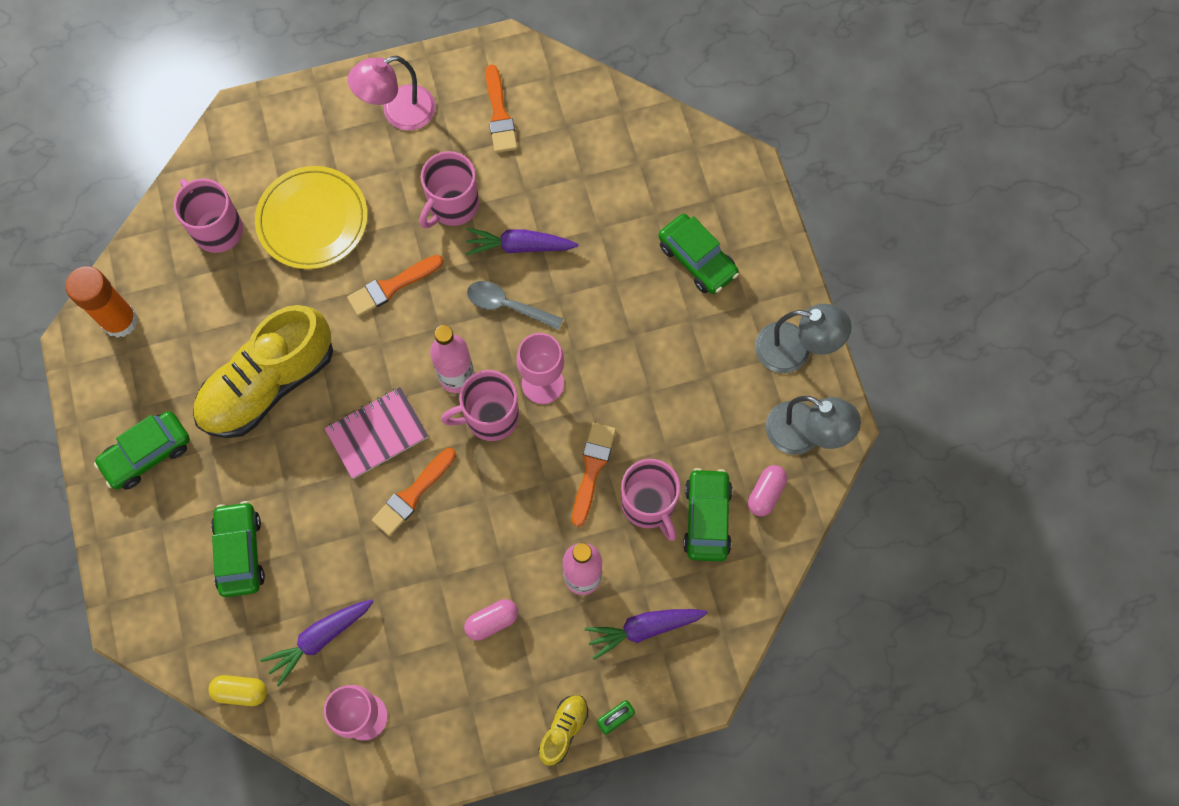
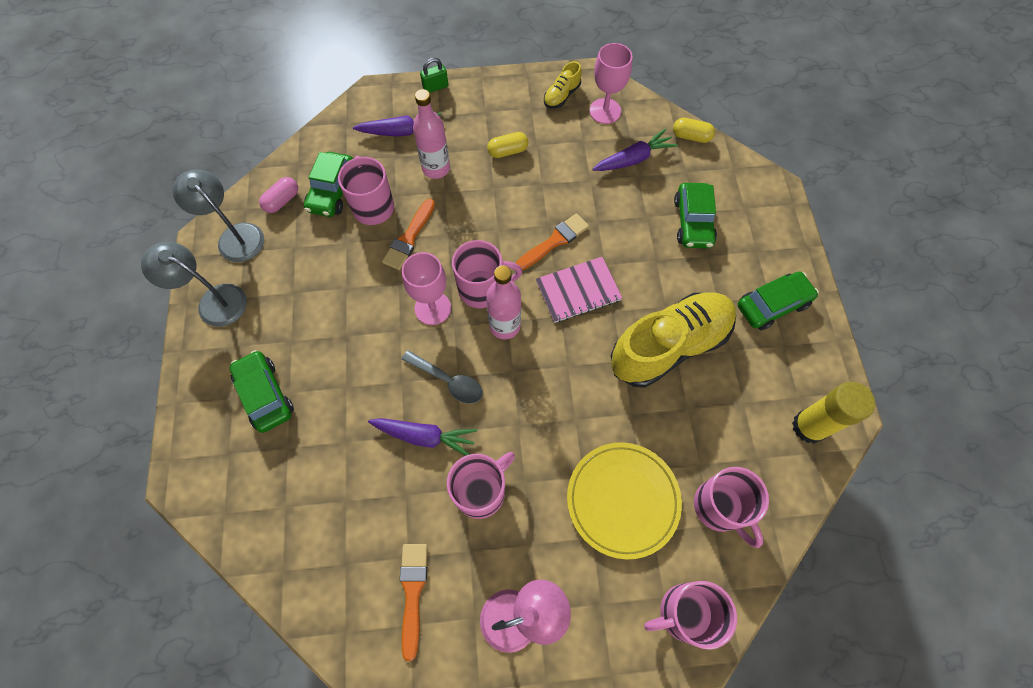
camera: 170 degrees left, 5 degrees down
(120, 321) = (809, 427): orange glue stick -> yellow glue stick
(252, 137) = (684, 613): none -> pink mug
(391, 286) = (551, 417): orange brush -> none
(492, 621) = (508, 151): pink capsule -> yellow capsule
(563, 730) = (471, 86): yellow shoe -> yellow shoe (561, 95)

